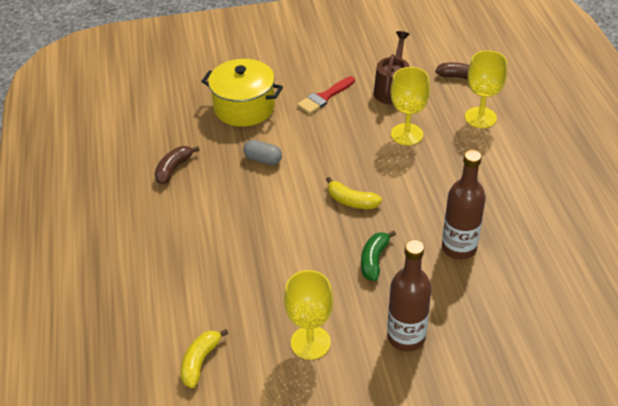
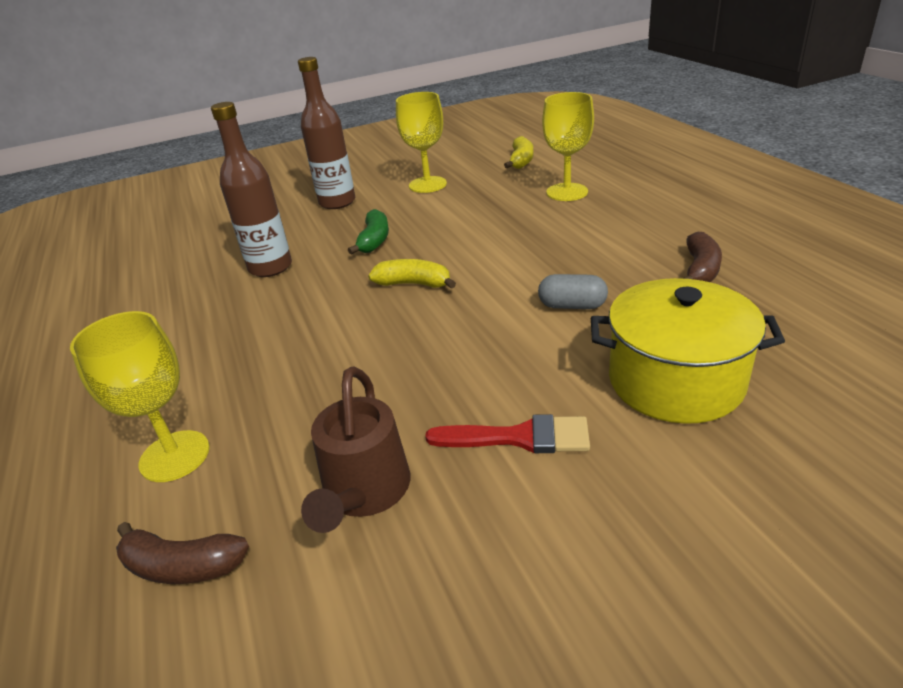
camera: 170 degrees right, 10 degrees down
(324, 97) = (519, 437): red brush -> red brush turned 60 degrees clockwise
(407, 134) = (332, 391): yellow goblet -> yellow goblet (567, 192)

